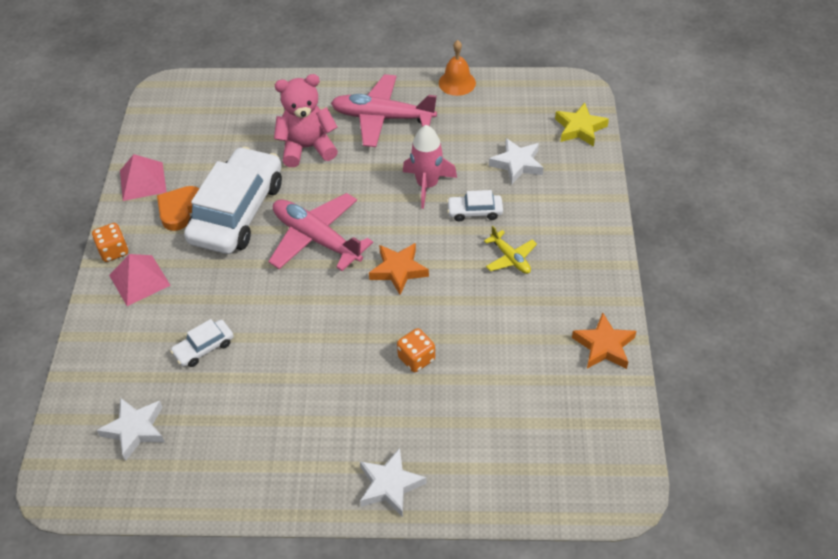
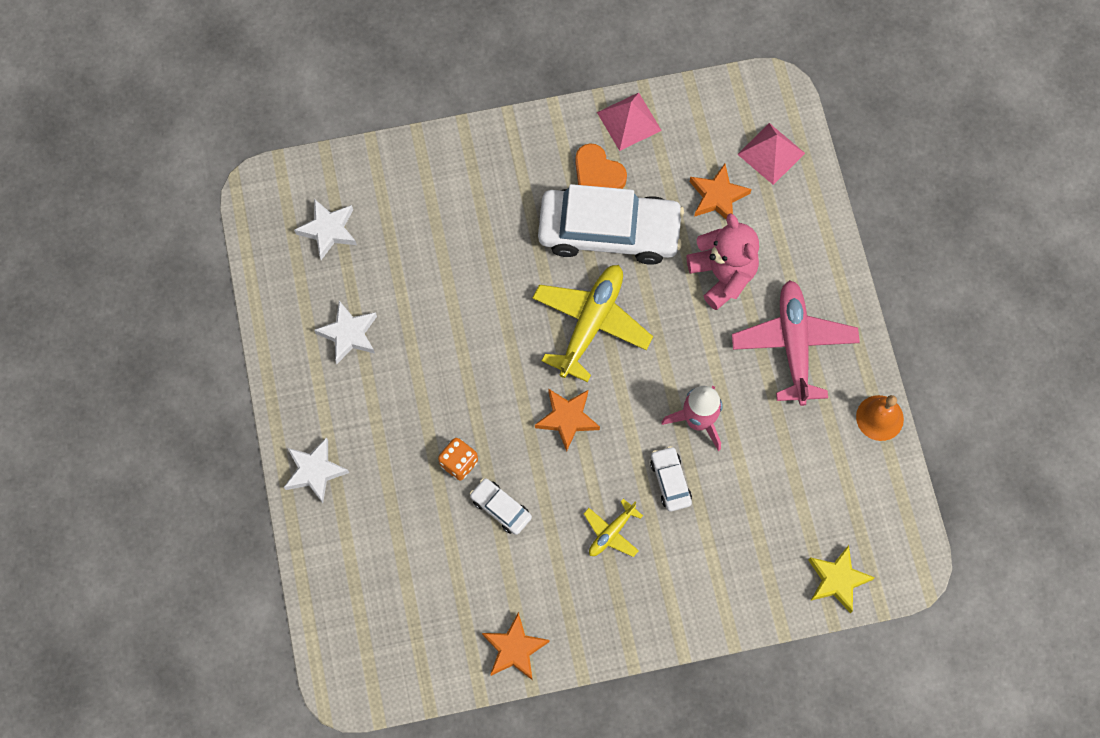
camera: 75 degrees right, 20 degrees up
(114, 251) = (527, 130): orange dice -> none
(139, 280) = (497, 169): pink pyramid -> pink pyramid (771, 153)
(180, 210) = (597, 173): orange heart -> orange heart turned 150 degrees counterclockwise
(204, 348) = (429, 258): white car -> white car (501, 508)
(238, 138) = (718, 196): none -> orange star
(316, 239) = (591, 323): pink plane -> yellow plane
(517, 164) = (757, 515): white star -> white star (349, 334)

